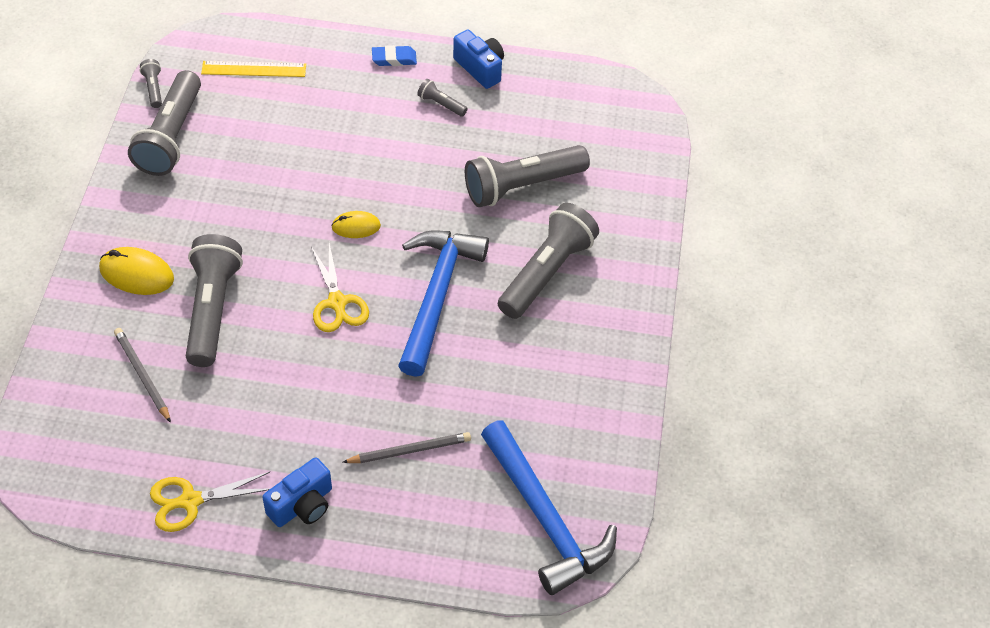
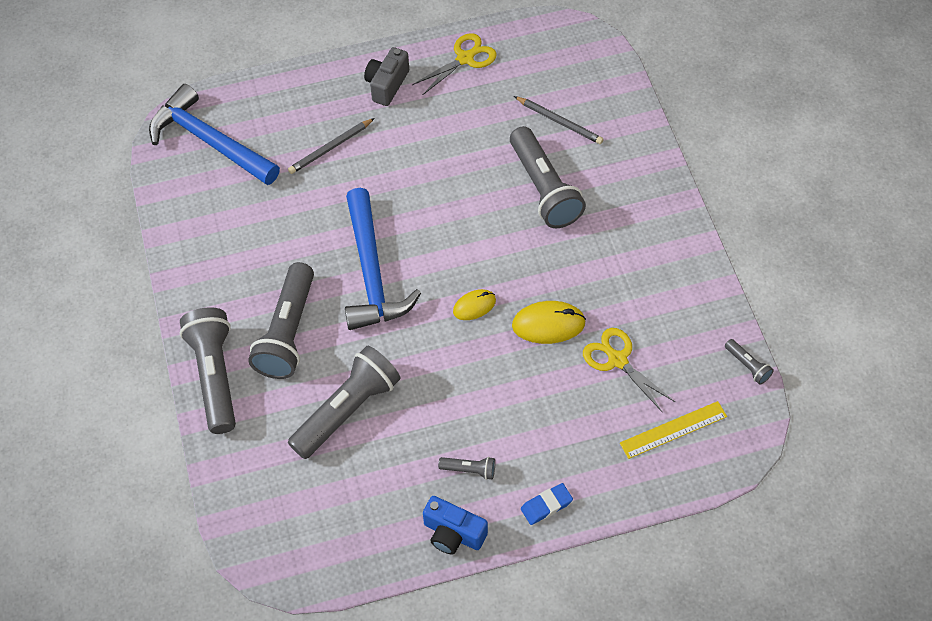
camera: 160 degrees right, 5 degrees up
(136, 274) = (623, 192): yellow mouse -> yellow mouse (548, 324)
(171, 136) = (693, 323): grey flashlight -> grey flashlight (215, 376)
(302, 505) = (387, 85): blue camera -> grey camera
(337, 302) = (450, 234): yellow scissors -> yellow scissors (617, 360)

